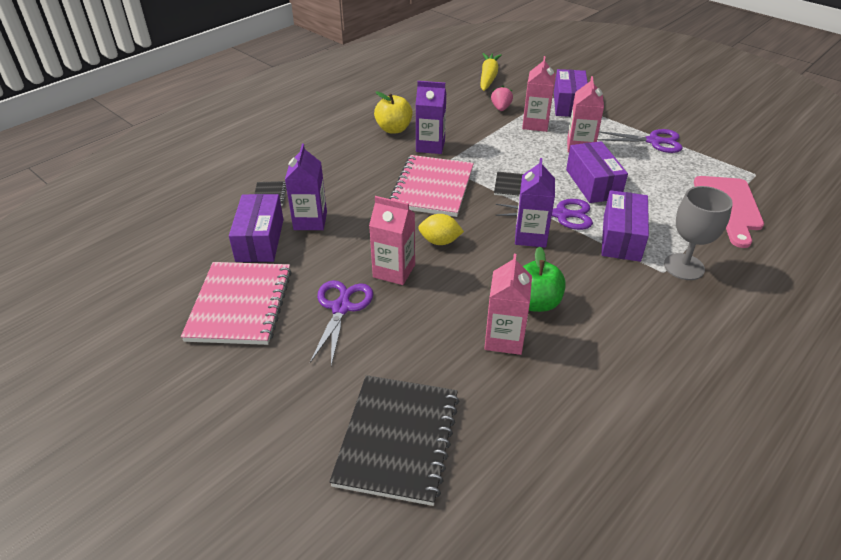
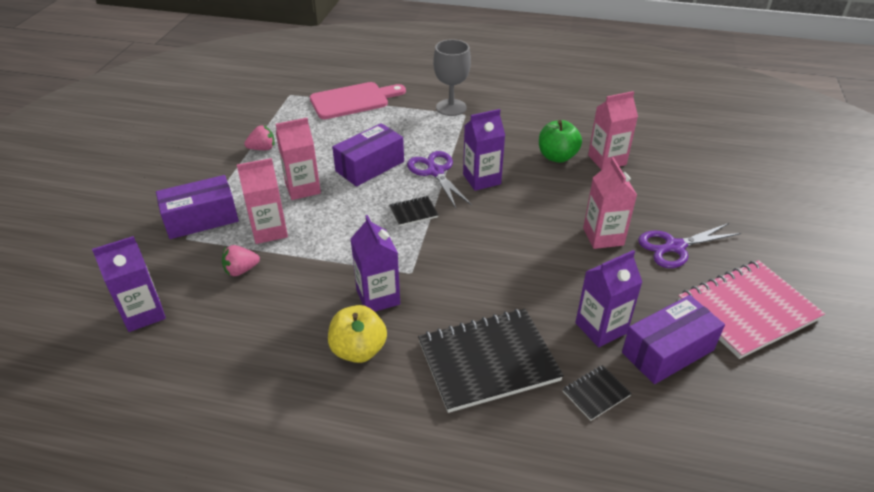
camera: 120 degrees left, 0 degrees up
(397, 439) = (733, 174): black notebook -> black notebook (488, 361)
(432, 188) = (461, 262): pink notebook -> none
(440, 241) = (539, 225): yellow lemon -> none
(488, 77) = (143, 313): yellow carrot -> purple carton
(621, 238) = (440, 137): purple box -> none
(653, 141) = (262, 148): purple scissors -> pink strawberry

